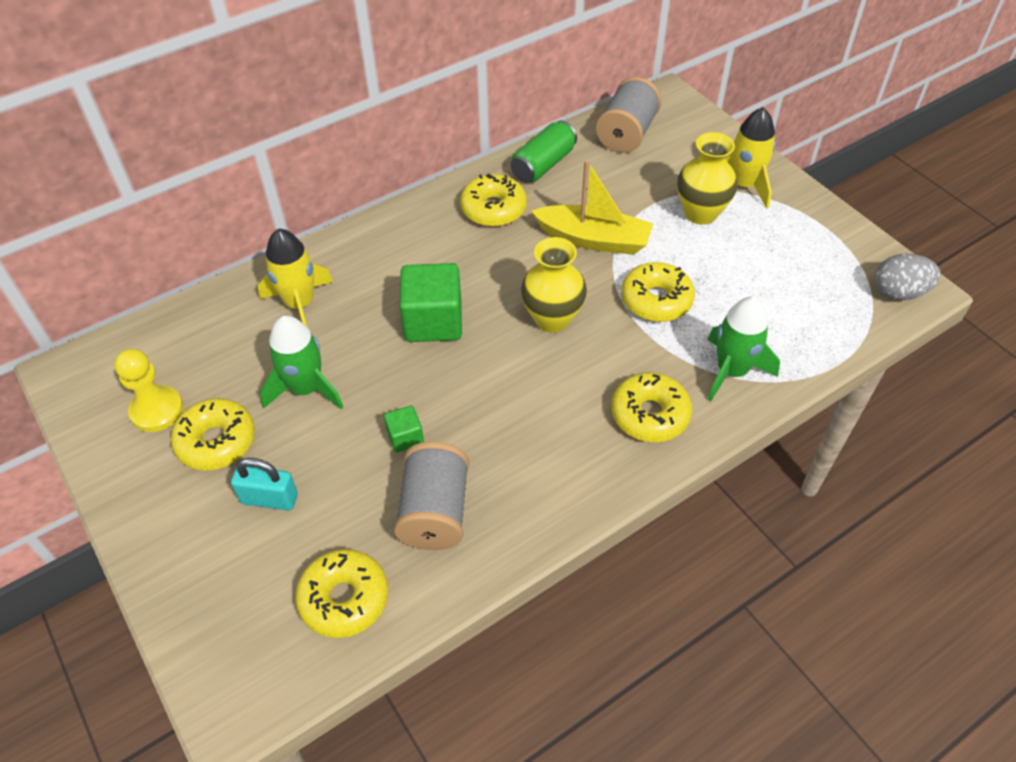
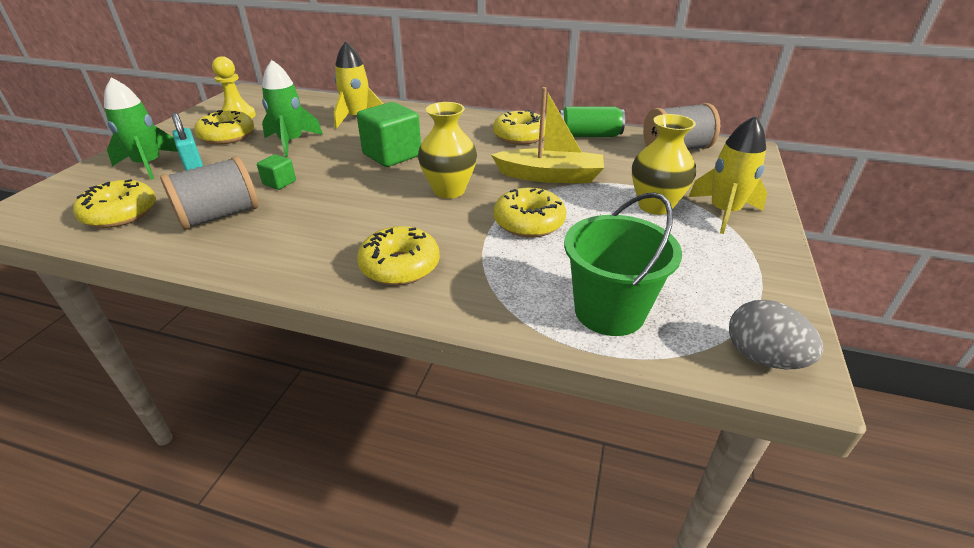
camera: 50 degrees right, 15 degrees down
(594, 239) = (550, 176): yellow boat -> yellow boat turned 60 degrees counterclockwise
(732, 371) = (501, 289): green rocket -> green rocket (149, 165)
(804, 330) = (609, 311): none -> green bucket

